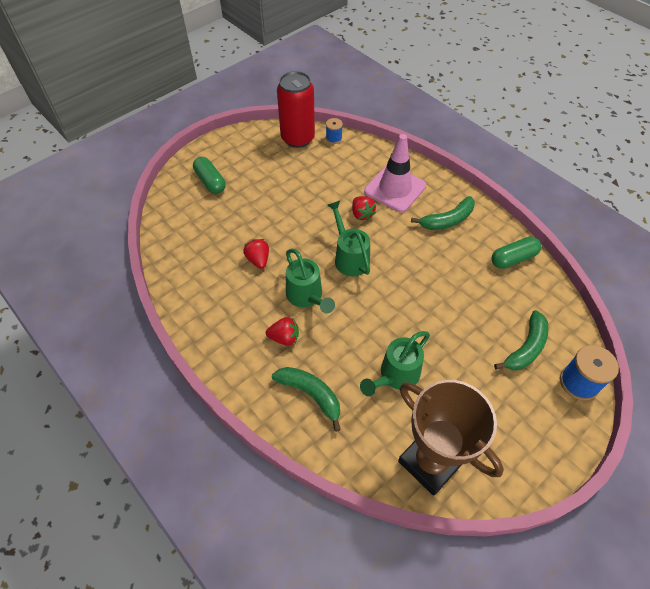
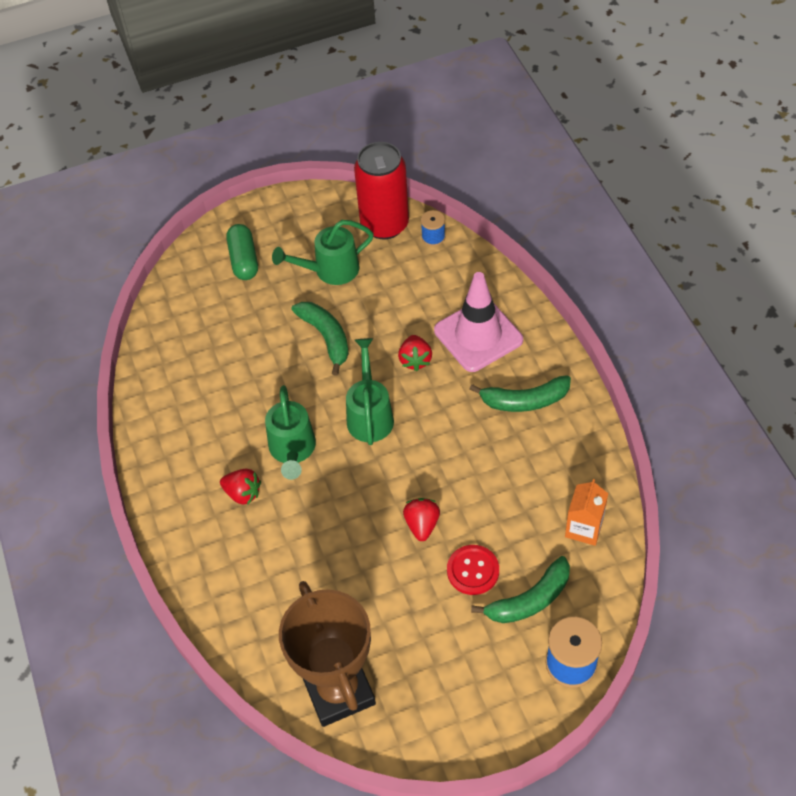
camera: 25 degrees right, 0 degrees up
(258, 260) = (256, 385): red strawberry -> red strawberry (422, 524)
(311, 394) = (242, 570): green banana -> green banana (326, 337)
(395, 376) = (350, 581): green watering can -> green watering can (330, 270)
(477, 340) = (473, 571): none -> red button
(513, 259) = (583, 480): green capsule -> none
(532, 289) = (584, 528): none -> orange carton

